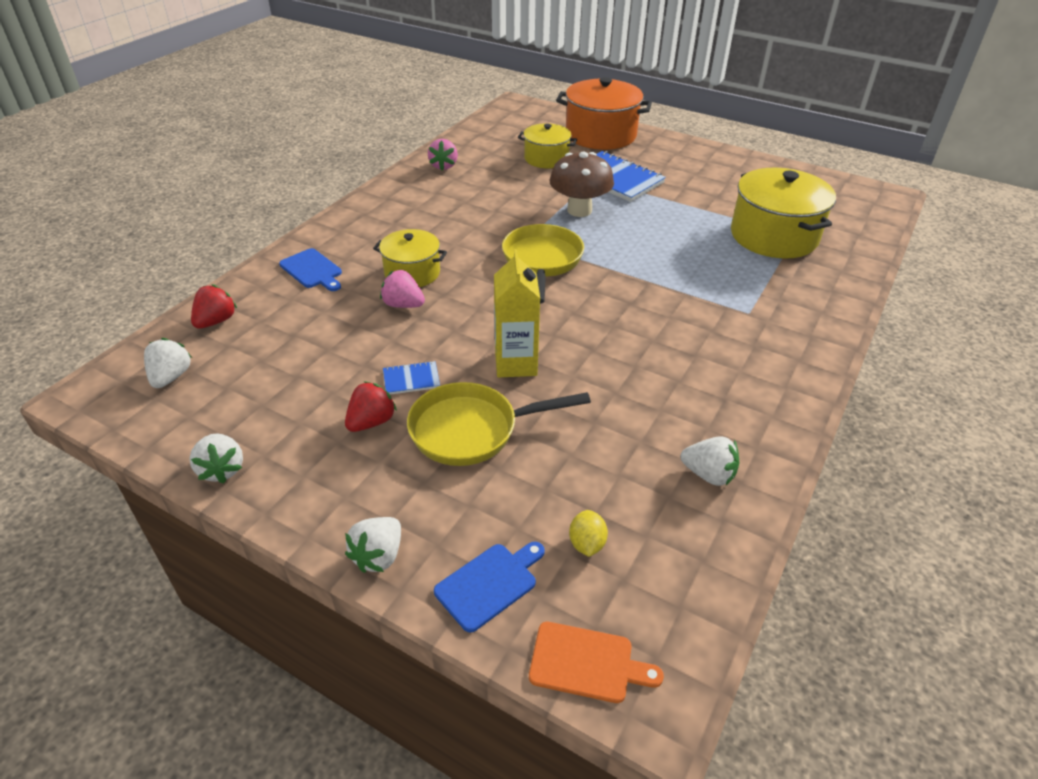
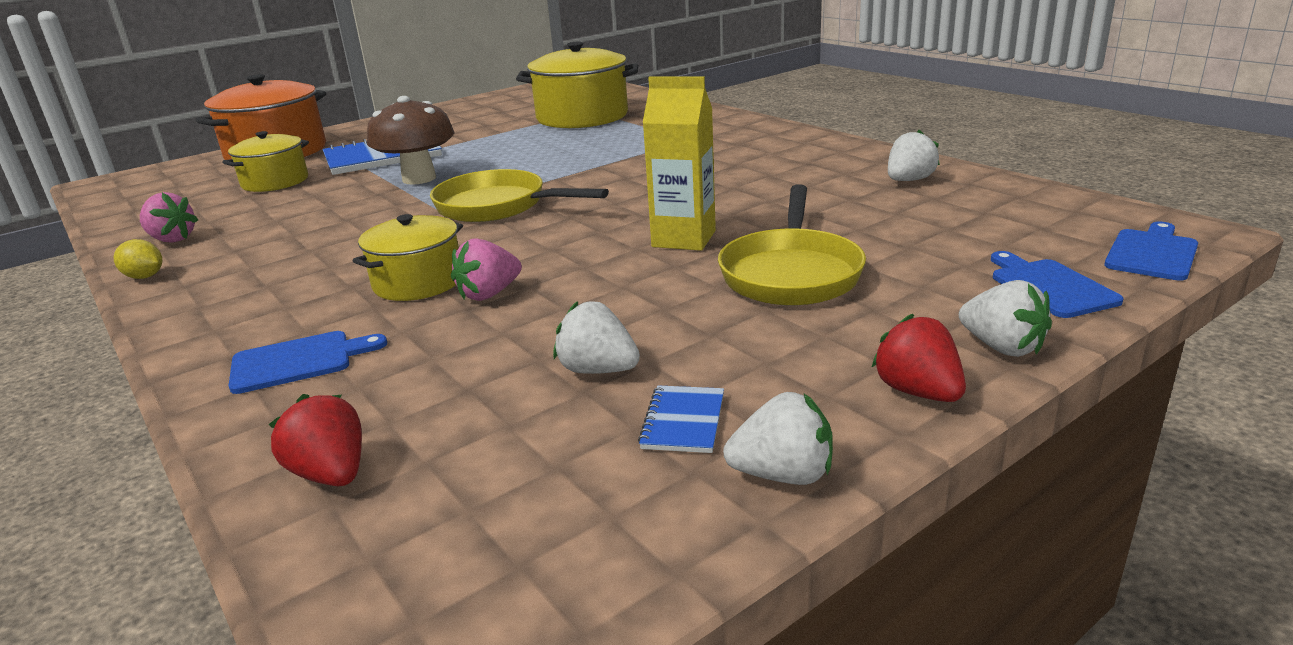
camera: 65 degrees left, 15 degrees down
(171, 377) = (464, 538): white strawberry -> white strawberry (598, 370)
(371, 422) = (737, 335): red strawberry -> red strawberry (918, 392)
(411, 379) = (665, 301): blue notebook -> blue notebook (683, 421)
(587, 544) = (993, 236): yellow lemon -> yellow lemon (145, 277)
(587, 663) = (1152, 253): orange cutting board -> blue cutting board

